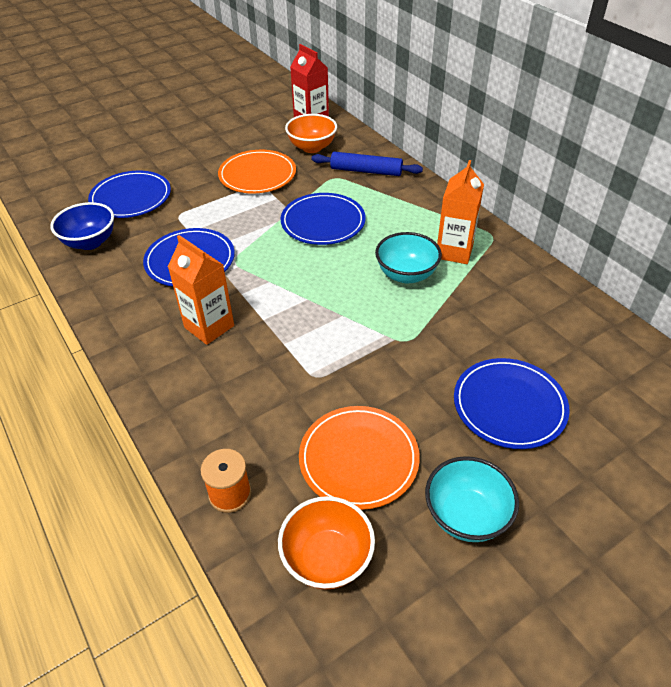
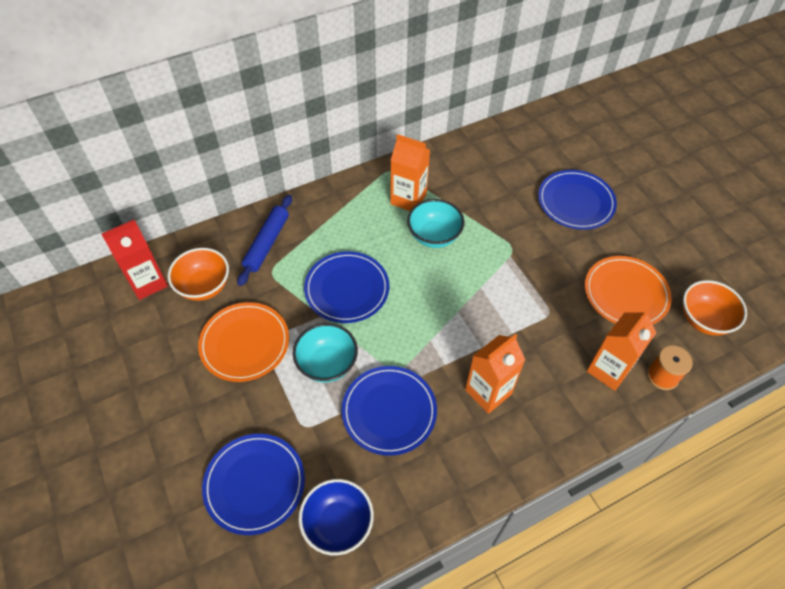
camera: 85 degrees left, 10 degrees up
(238, 434) = (608, 370): none -> orange carton
(466, 516) = (664, 242): turquoise bowl -> turquoise bowl (327, 364)

